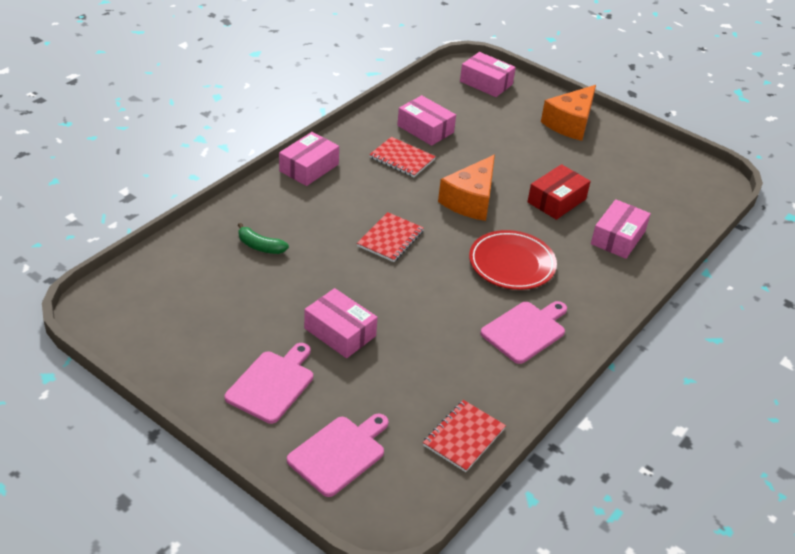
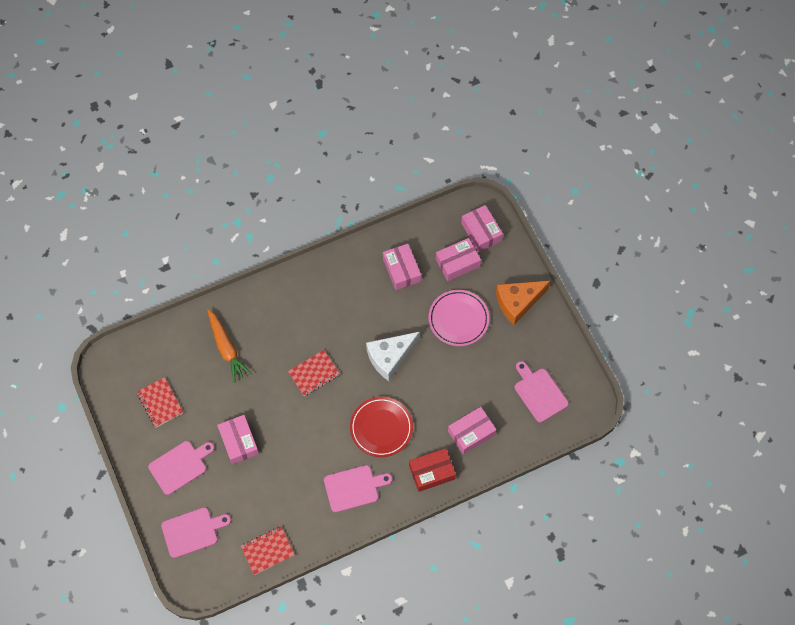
camera: 30 degrees right, 25 degrees up
(260, 246) = (226, 348): green banana -> orange carrot
(309, 168) = (295, 282): pink box -> pink box (457, 263)
(402, 159) = (366, 296): red notebook -> red notebook (160, 403)
(470, 200) = (390, 357): orange cheese -> white cheese
(520, 151) = (458, 319): none -> pink plate
(556, 201) = (451, 381): red box -> red box (432, 472)
(658, 184) = (539, 393): none -> pink cutting board

